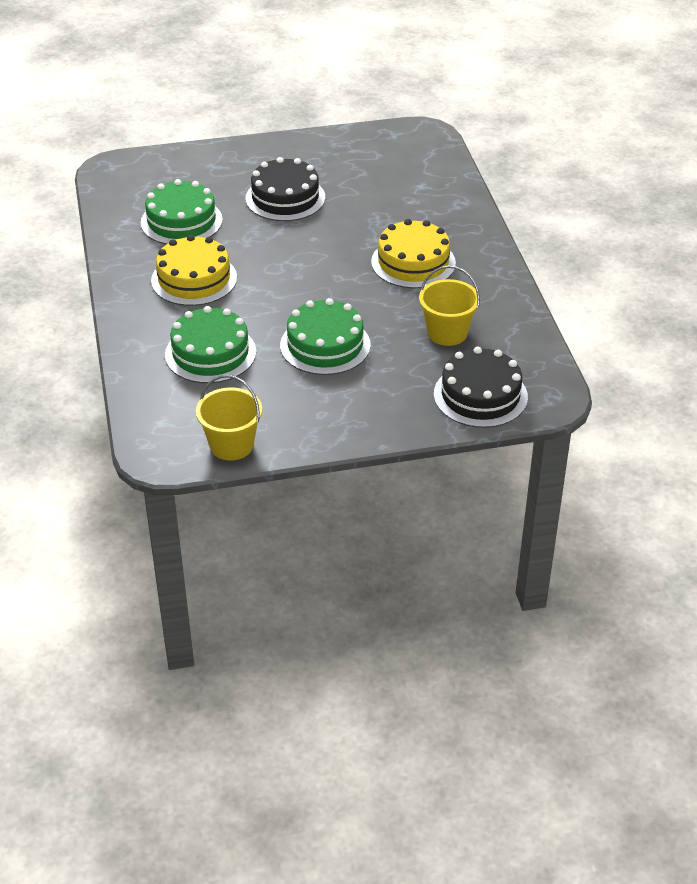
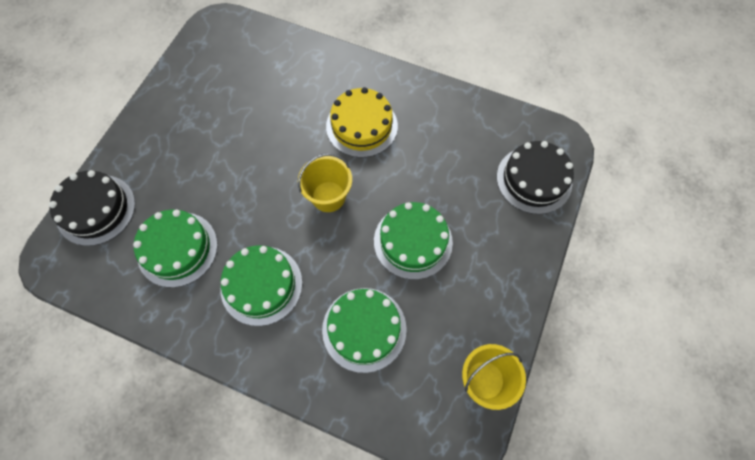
camera: 55 degrees left, 25 degrees up
(194, 279) = (261, 285): yellow cake -> green cake
(285, 198) = (214, 157): black cake -> black cake (96, 209)
(447, 333) = (455, 156): yellow bucket -> yellow bucket (328, 196)

